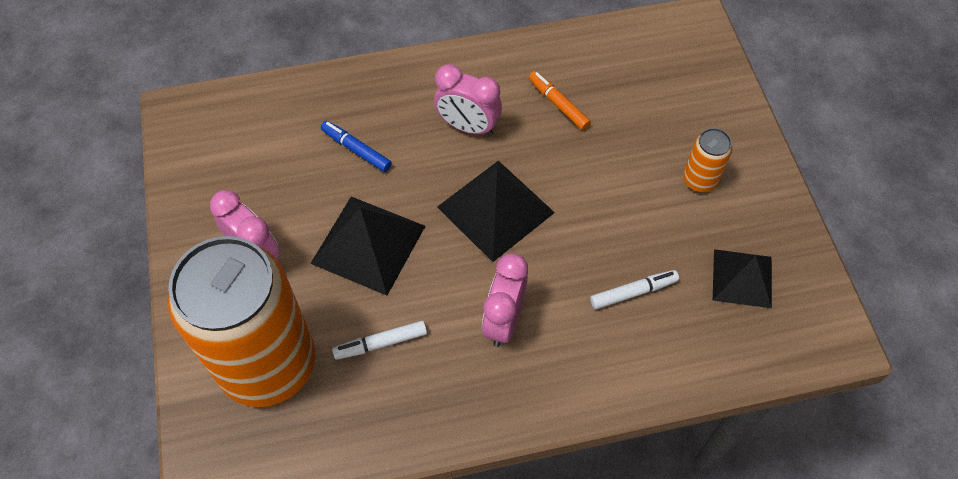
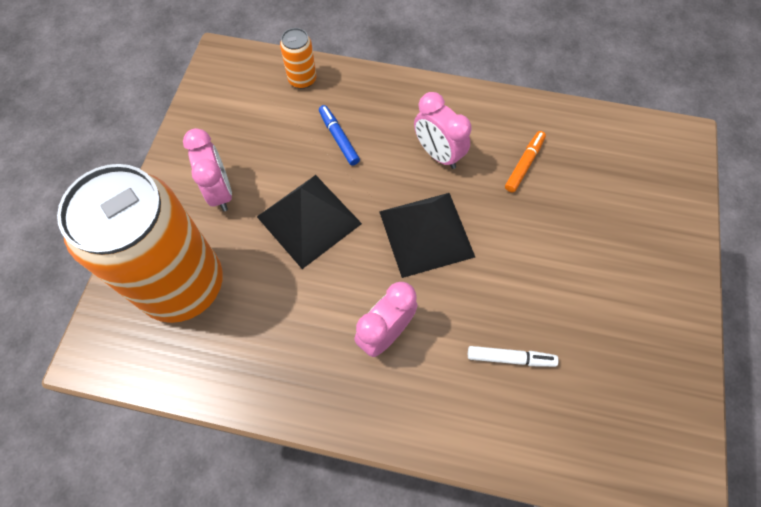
camera: 25 degrees right, 5 degrees up
(381, 343) = (277, 307): white marker -> none
(558, 104) = (524, 164): orange marker -> orange marker turned 45 degrees clockwise
(699, 180) = (620, 282): orange can -> orange can (302, 79)
(742, 278) = (618, 389): black pyramid -> none

